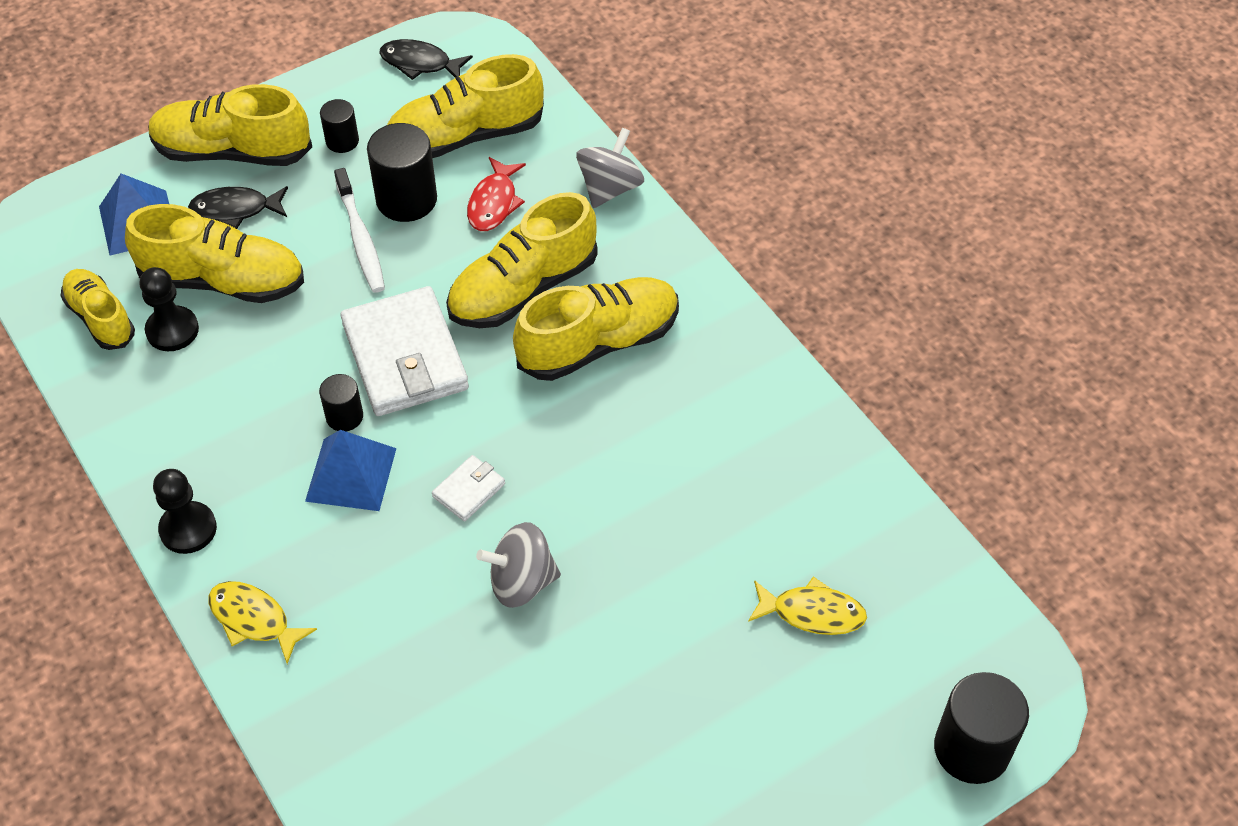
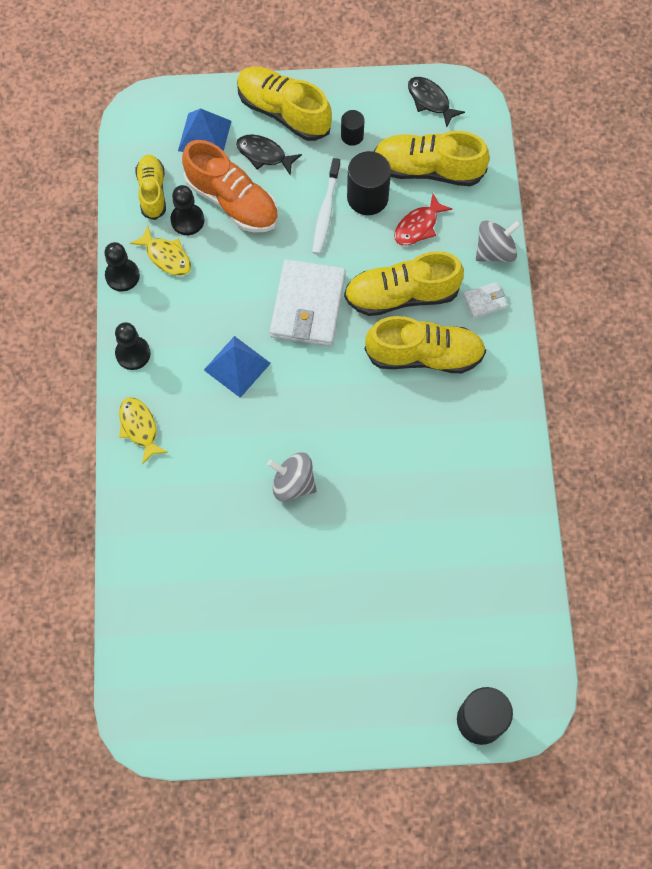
camera: 30 degrees right, 15 degrees up
(115, 439) = (122, 276): none -> black pawn
(223, 281) = (232, 201): yellow shoe -> orange shoe
(344, 416) = (253, 327): black cylinder -> none
(469, 490) = (296, 411): white wallet -> white wallet (484, 301)
(812, 612) = (443, 591): yellow fish -> yellow fish (166, 256)

